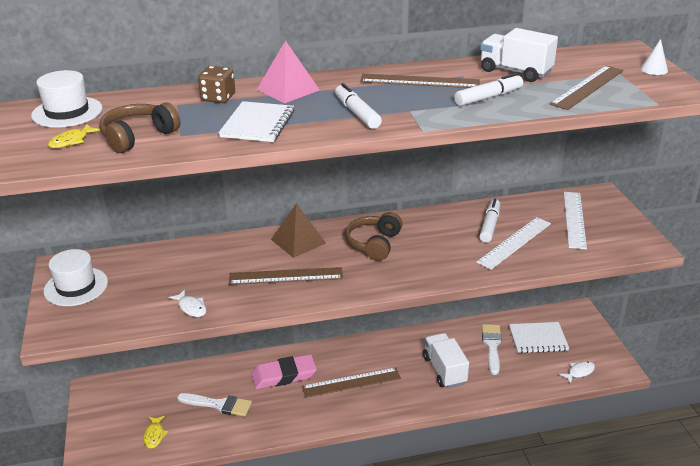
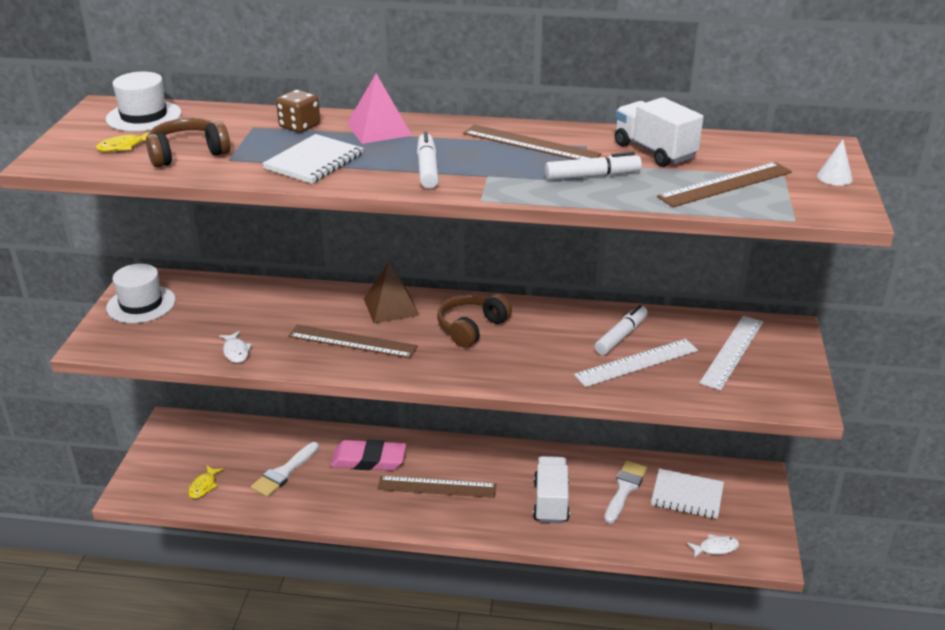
camera: 20 degrees right, 0 degrees up
(219, 405) = (284, 473): white brush -> white brush turned 90 degrees clockwise

